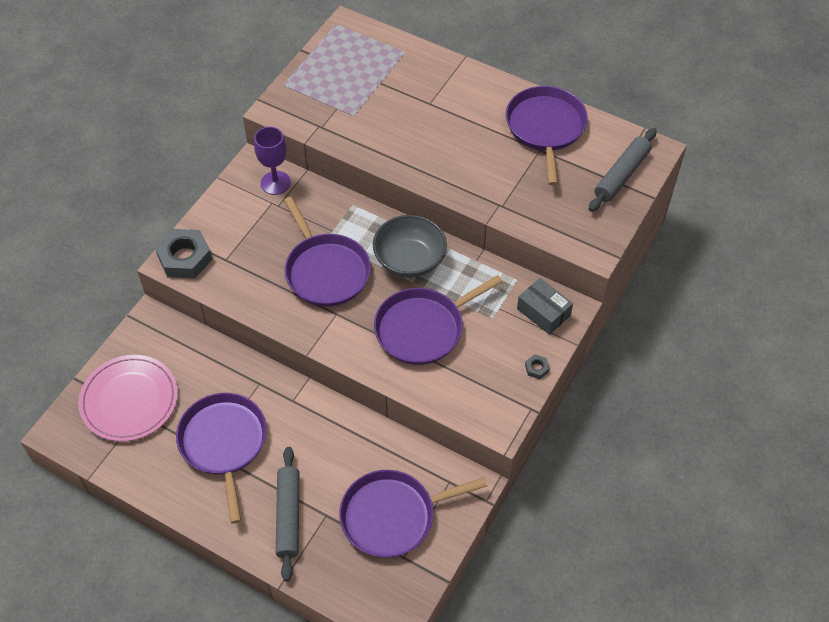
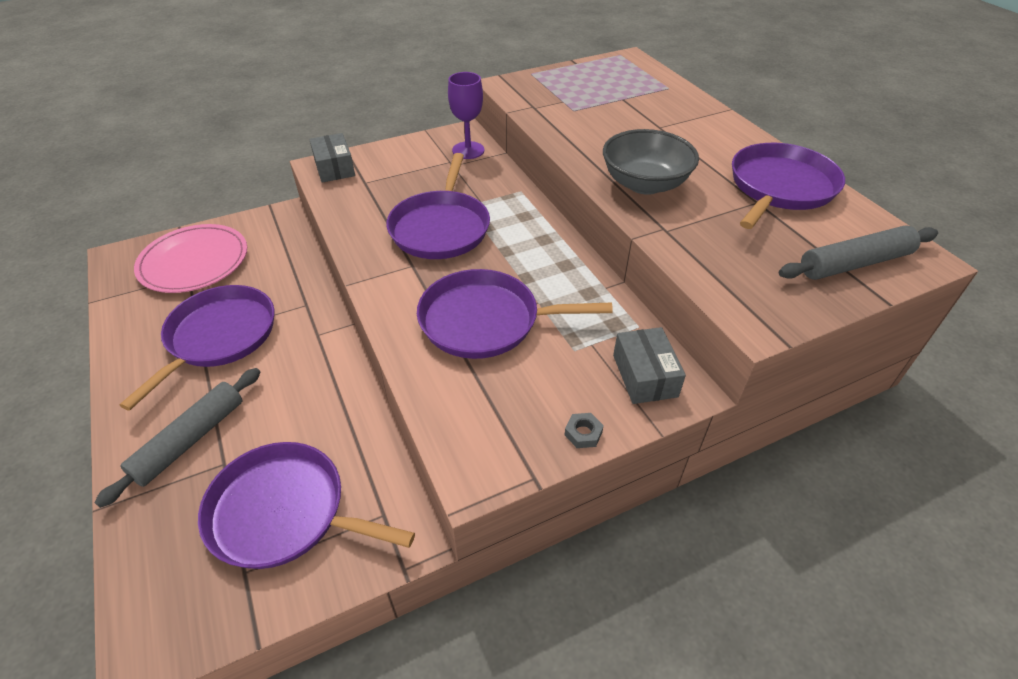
camera: 35 degrees right, 10 degrees down
(185, 258) = (334, 168): grey nut -> grey box
(409, 260) = (532, 255): grey bowl -> grey bowl (644, 184)

